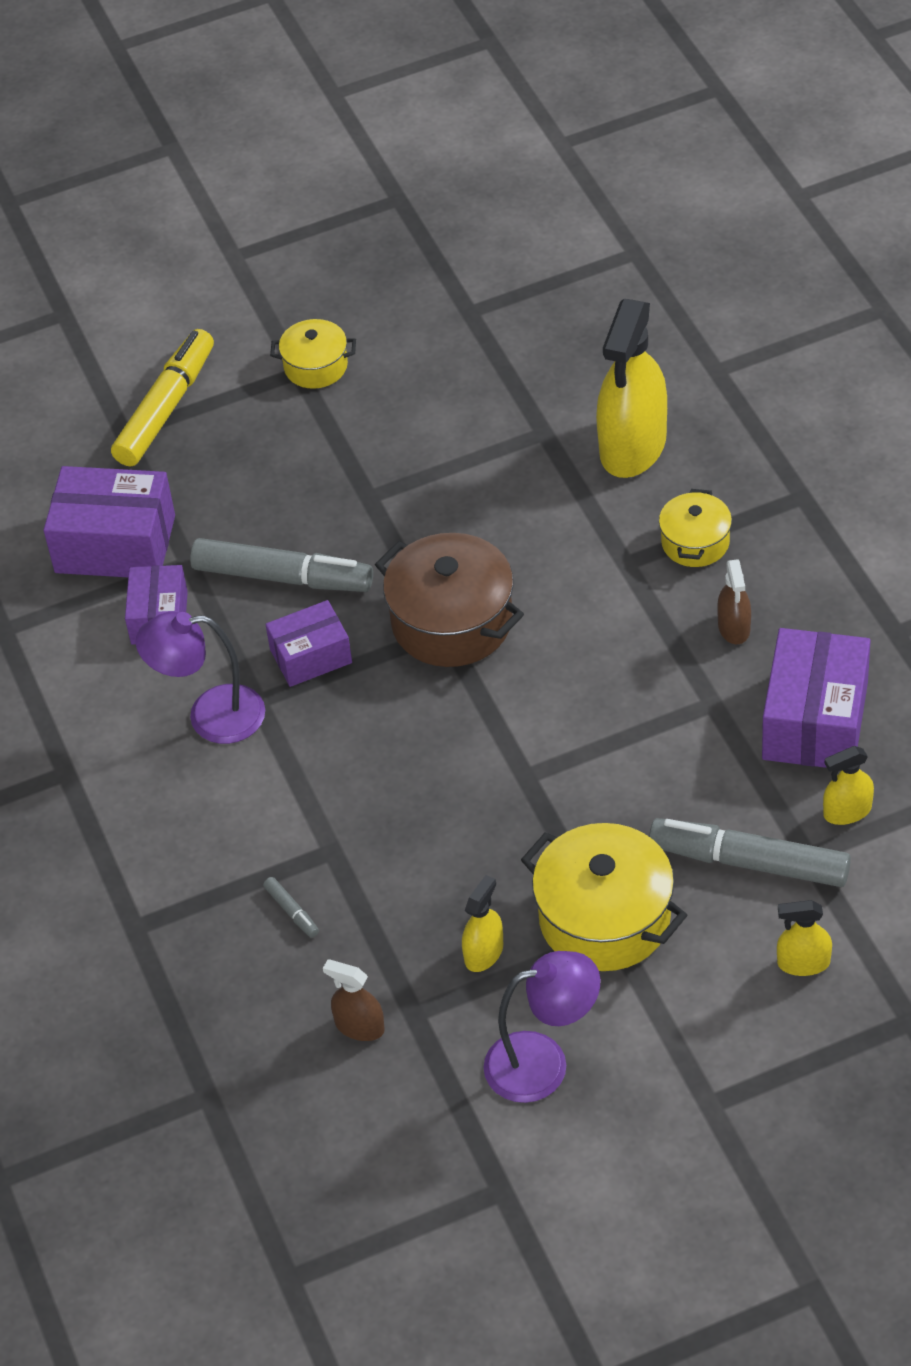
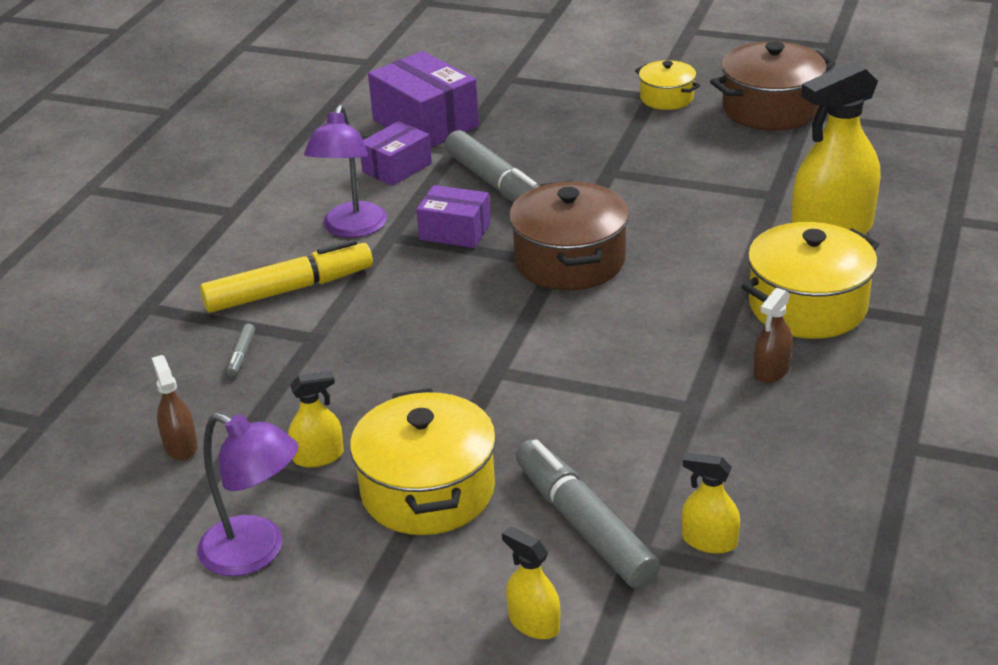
camera: 40 degrees right, 15 degrees down
(165, 408) = (547, 78): yellow marker -> yellow marker (289, 290)
(210, 716) = (352, 229): purple lamp -> purple lamp turned 120 degrees counterclockwise
(429, 323) = (770, 109): none -> brown pot
(695, 542) = (807, 306): yellow pot -> yellow pot, size x1.76
(815, 720) = (761, 464): purple box -> none

